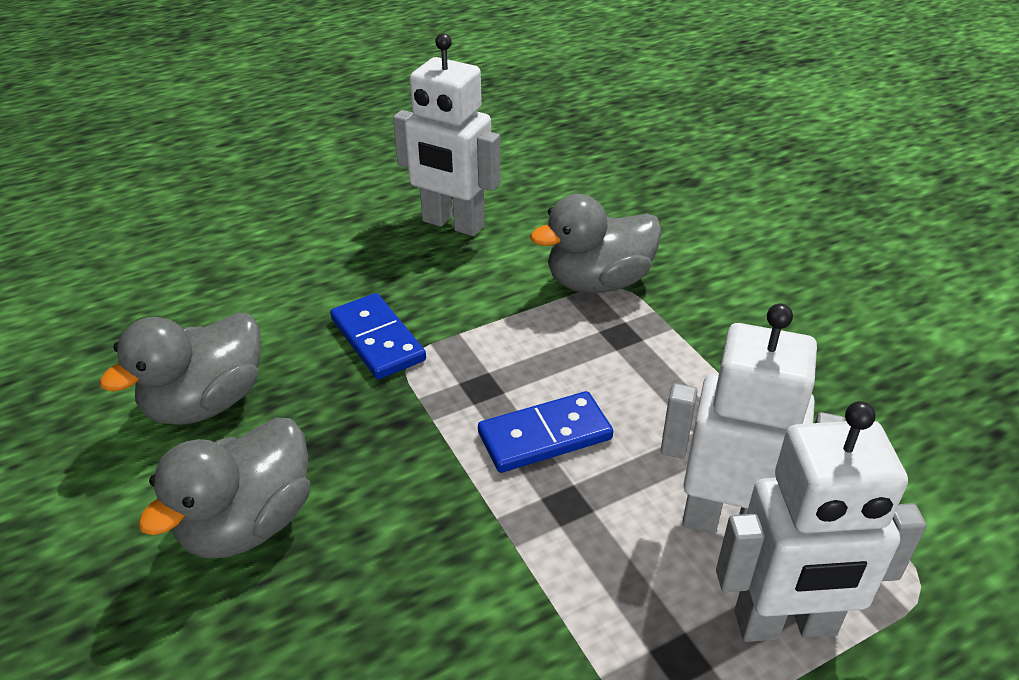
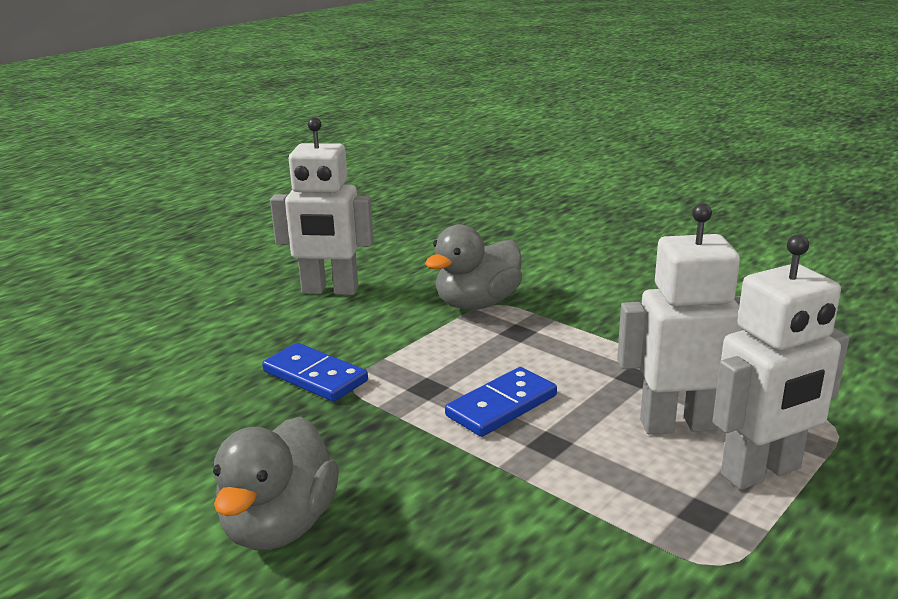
camera: 20 degrees left, 15 degrees down
(206, 402) = (180, 453): grey duck -> none

